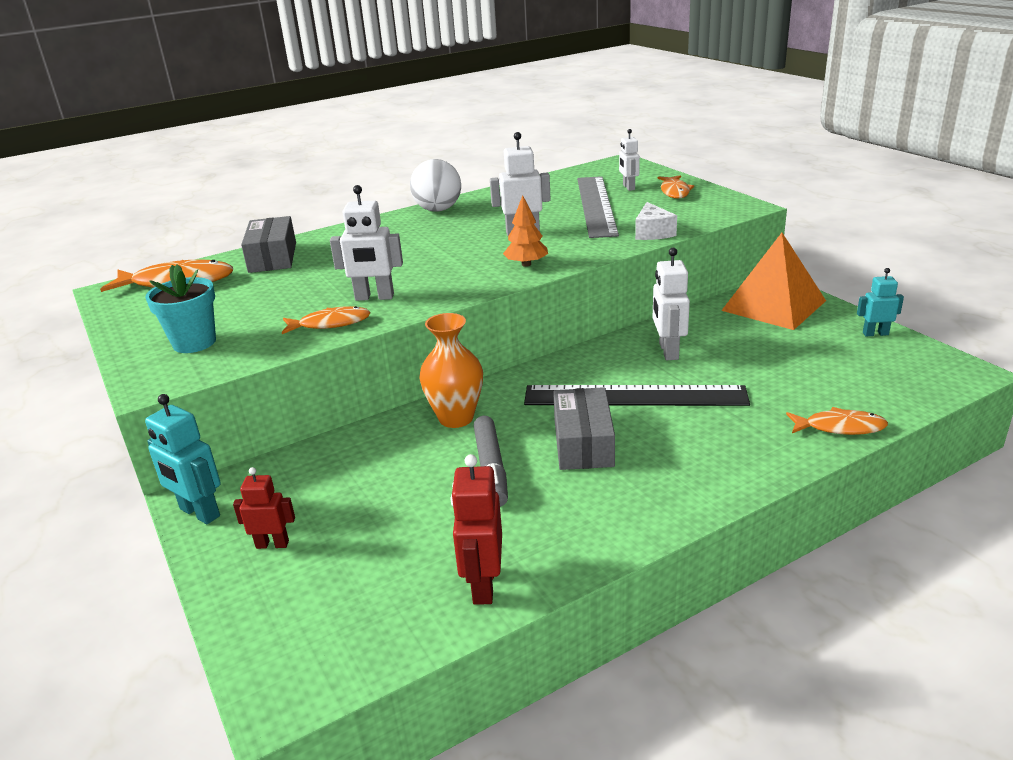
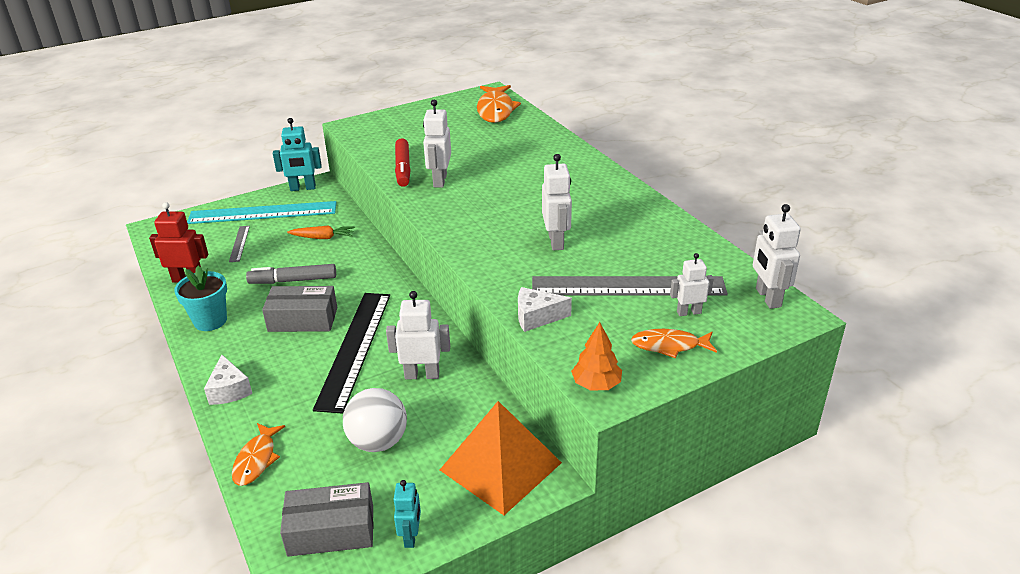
camera: 90 degrees right, 5 degrees up
(194, 343) = (397, 129): turquoise flower pot -> turquoise flower pot (210, 321)
(199, 513) = (303, 188): turquoise robot -> turquoise robot turned 135 degrees counterclockwise
(272, 257) = (531, 135): grey box -> grey box (331, 530)
(272, 544) = (263, 213): red robot -> turquoise ruler
(330, 324) = (403, 168): orange fish -> red marker
(374, 549) = (239, 243): none -> grey ruler
(376, 462) = (323, 237): none -> orange carrot
(438, 210) = (629, 197): white ball -> white ball (378, 442)
(456, 418) = (360, 265): orange vase -> none
(526, 264) = (479, 243): orange tree -> orange tree (596, 384)
(602, 168) = (767, 298): none -> white robot
(739, 473) = (229, 390): none -> white cheese

